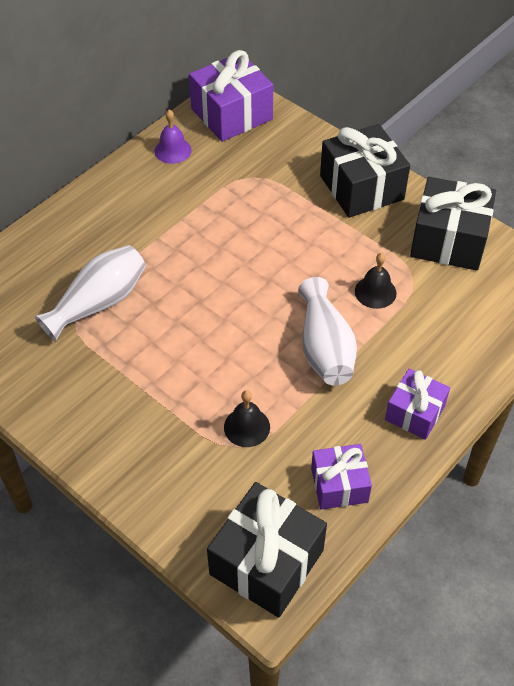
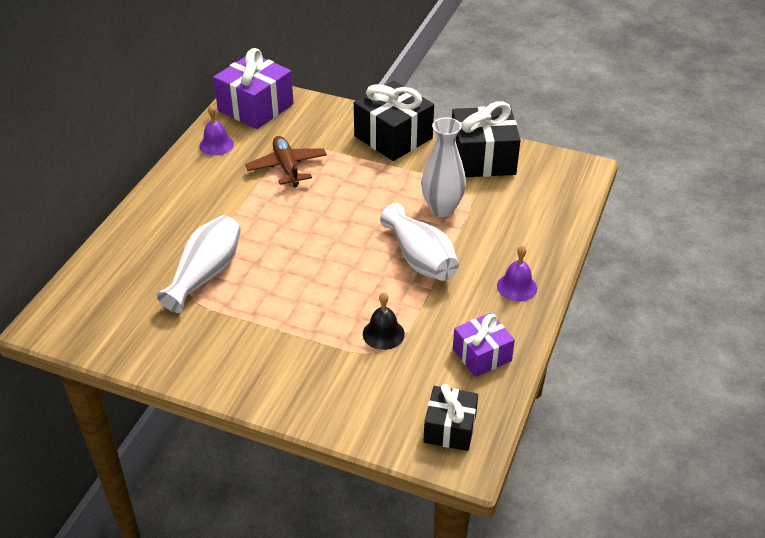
camera: 20 degrees left, 10 degrees down
(233, 196) = (287, 167): none -> brown plane
(266, 562) = (450, 428): black gift -> black gift, size x0.60
(375, 292) = (442, 209): black bell -> white vase
(415, 413) = (517, 287): purple gift -> purple bell

